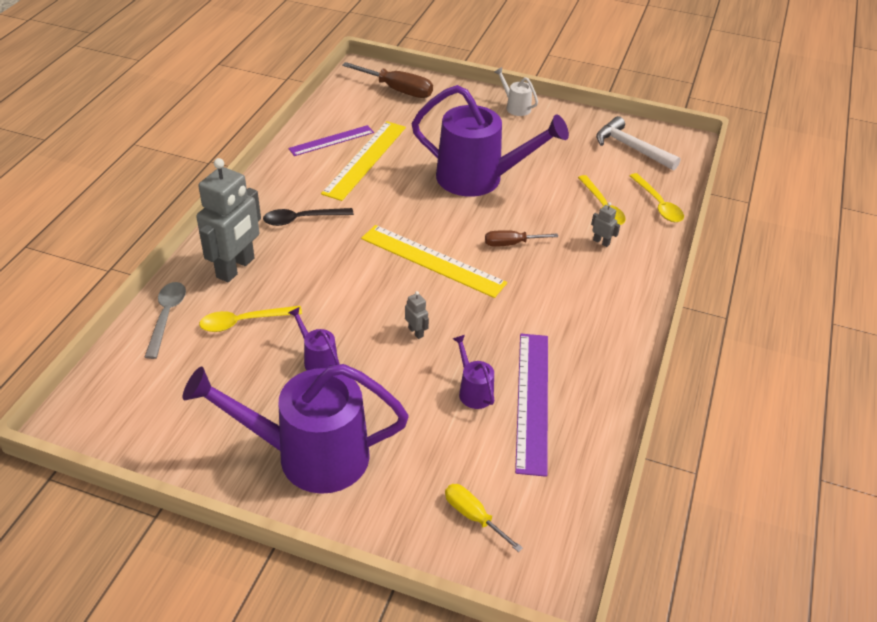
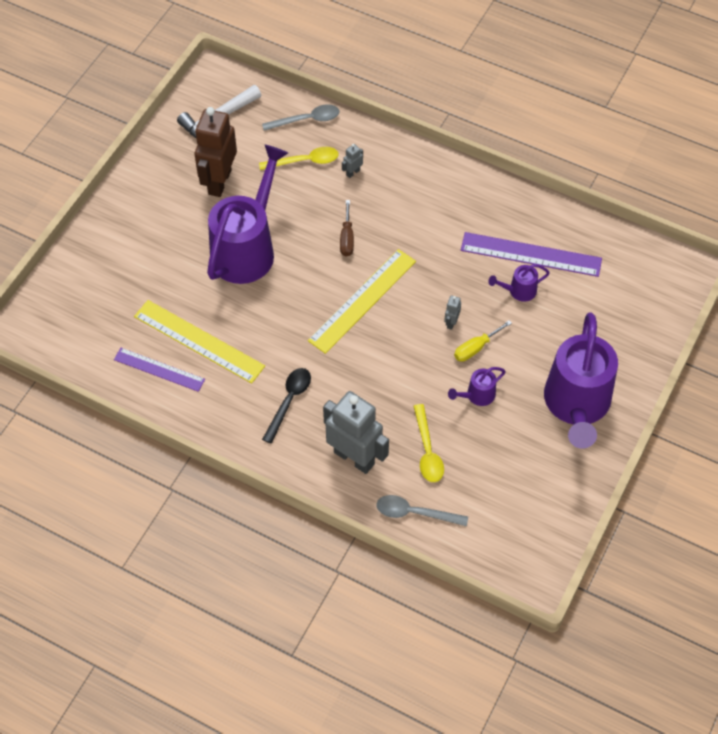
camera: 80 degrees left, 15 degrees up
(302, 219) = (289, 401): black spoon -> black spoon turned 150 degrees counterclockwise
(331, 140) = (159, 369): purple ruler -> purple ruler turned 45 degrees counterclockwise
(398, 90) = (72, 300): brown screwdriver -> none
(416, 332) = (451, 322): grey robot -> grey robot turned 45 degrees counterclockwise
(473, 516) = (633, 307): yellow screwdriver -> yellow screwdriver (476, 348)
(515, 107) = (128, 199): white watering can -> none
(554, 155) = (219, 182): none -> brown robot
(658, 204) = (306, 120): yellow spoon -> grey spoon

